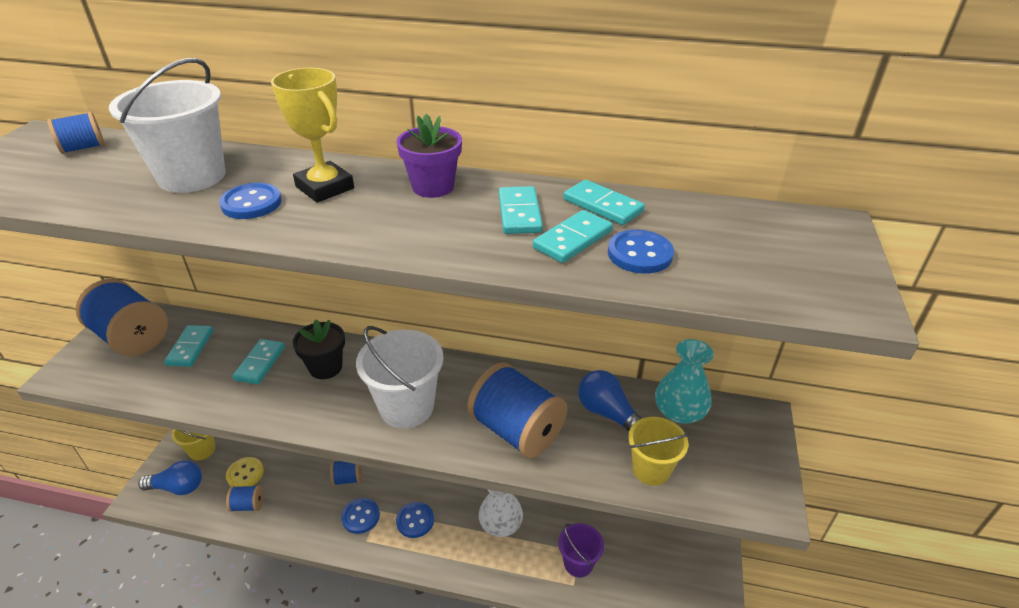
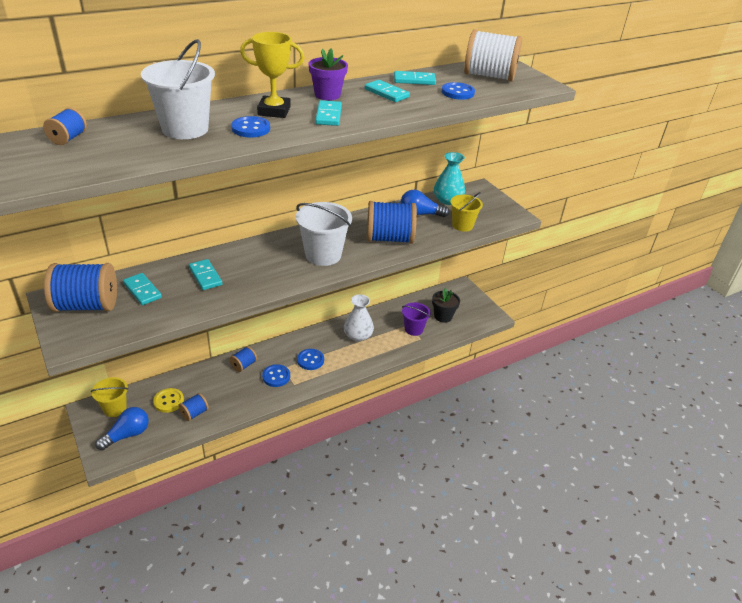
camera: 45 degrees left, 0 degrees up
(325, 367) = (250, 260): black flower pot -> black flower pot (443, 316)
(572, 239) = (425, 95): turquoise domino -> turquoise domino (328, 115)
(755, 242) = (489, 76): none -> white spool

